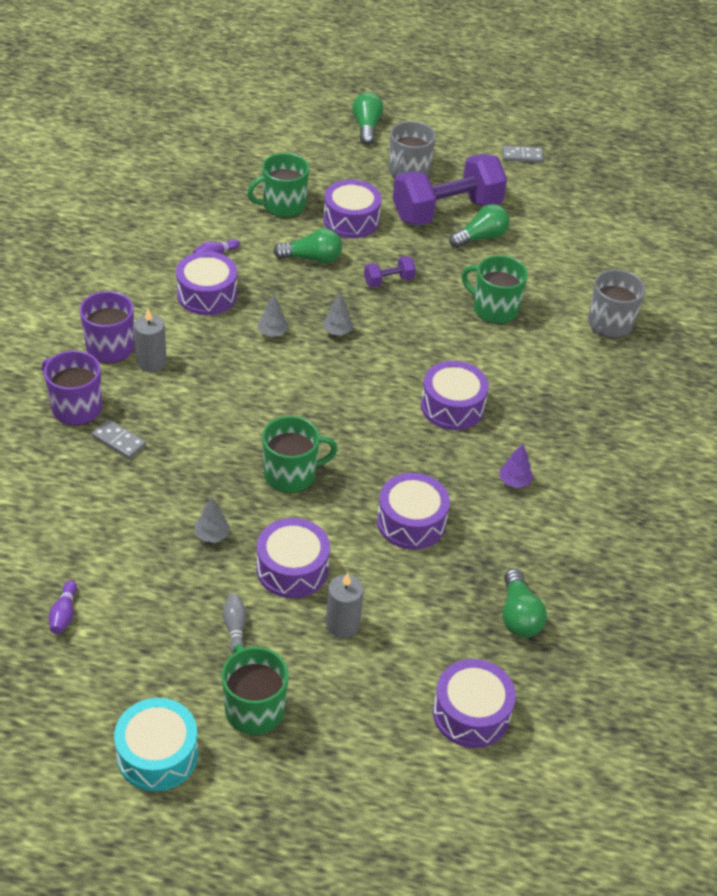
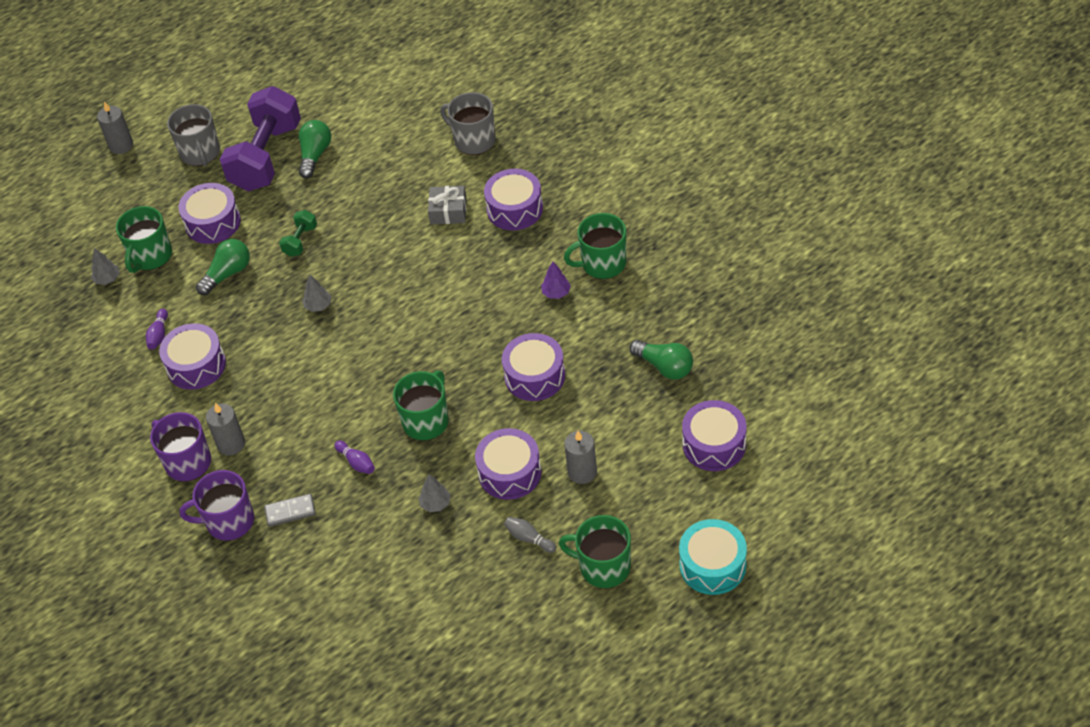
camera: 40 degrees left, 5 degrees up
(64, 614) = (421, 638): purple bowling pin -> purple bowling pin (356, 462)
(157, 754) = (591, 646): turquoise drum -> turquoise drum (712, 565)
(272, 333) = (279, 347): grey tree -> grey tree (107, 279)
(366, 127) = (121, 145): green light bulb -> grey candle
(388, 281) = (300, 241): purple dumbbell -> green dumbbell
(452, 406) = (457, 283): purple drum -> purple drum (514, 209)
(494, 309) = (392, 196): green mug -> green mug (602, 263)
(519, 354) = (448, 211): none -> grey gift
(522, 156) = (258, 71): grey domino -> none
(609, 324) = (473, 140): grey mug -> grey mug turned 135 degrees clockwise

